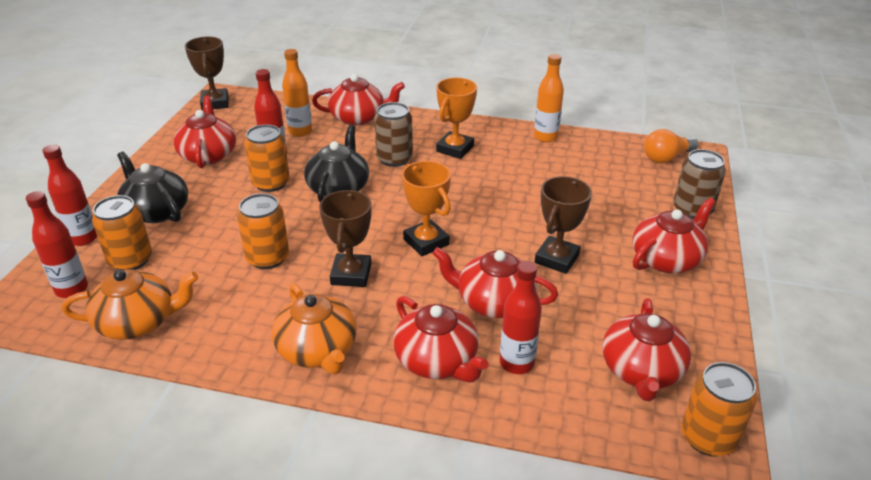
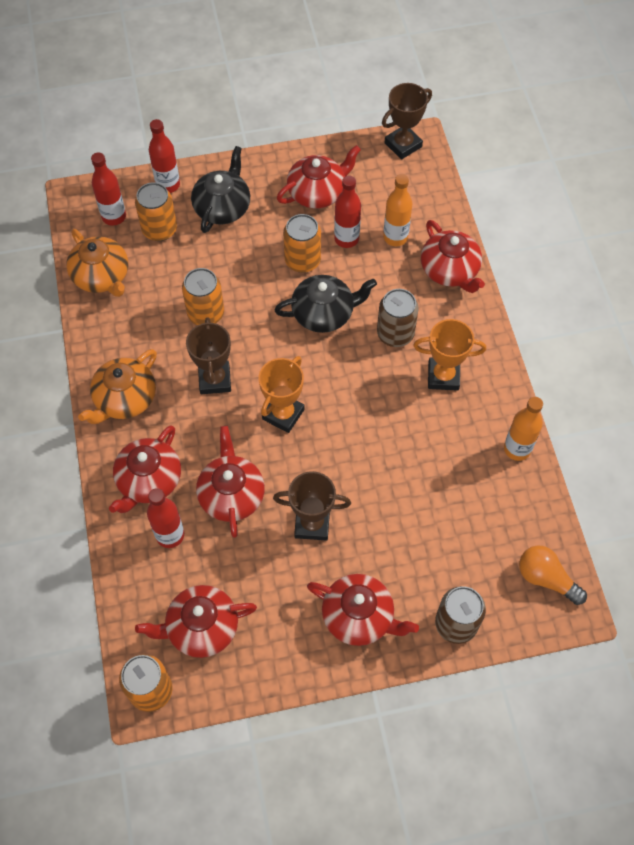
camera: 65 degrees right, 25 degrees up
(351, 274) = (215, 380): brown trophy -> brown trophy turned 75 degrees counterclockwise

